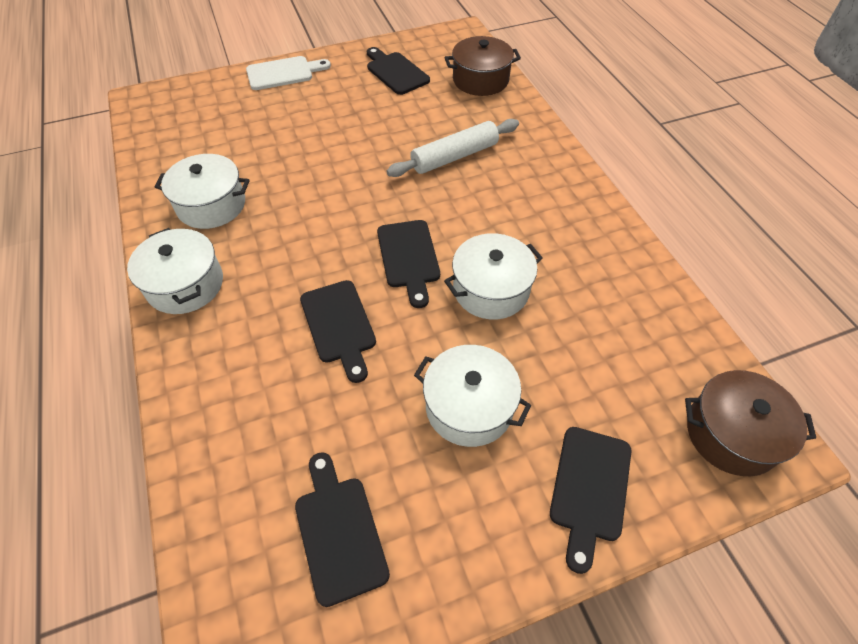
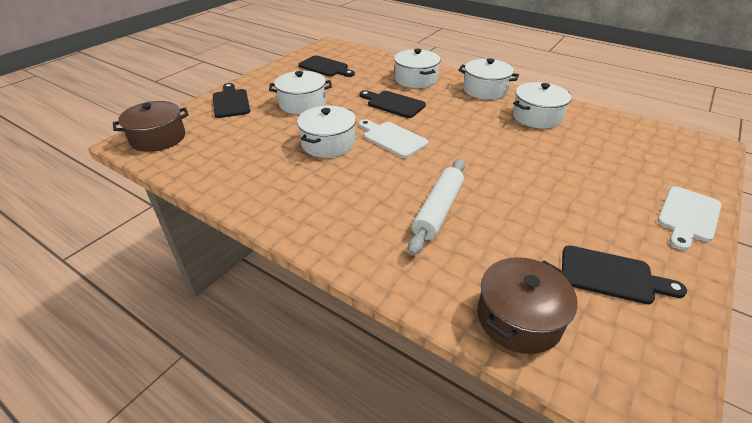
camera: 145 degrees right, 15 degrees down
(236, 373) = (415, 79): none -> white pot
(409, 258) = (392, 138): black cutting board -> white cutting board

